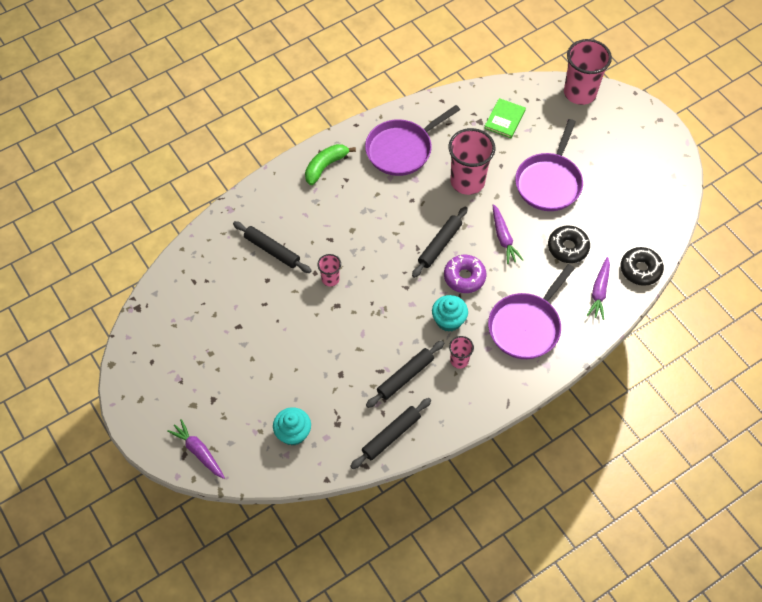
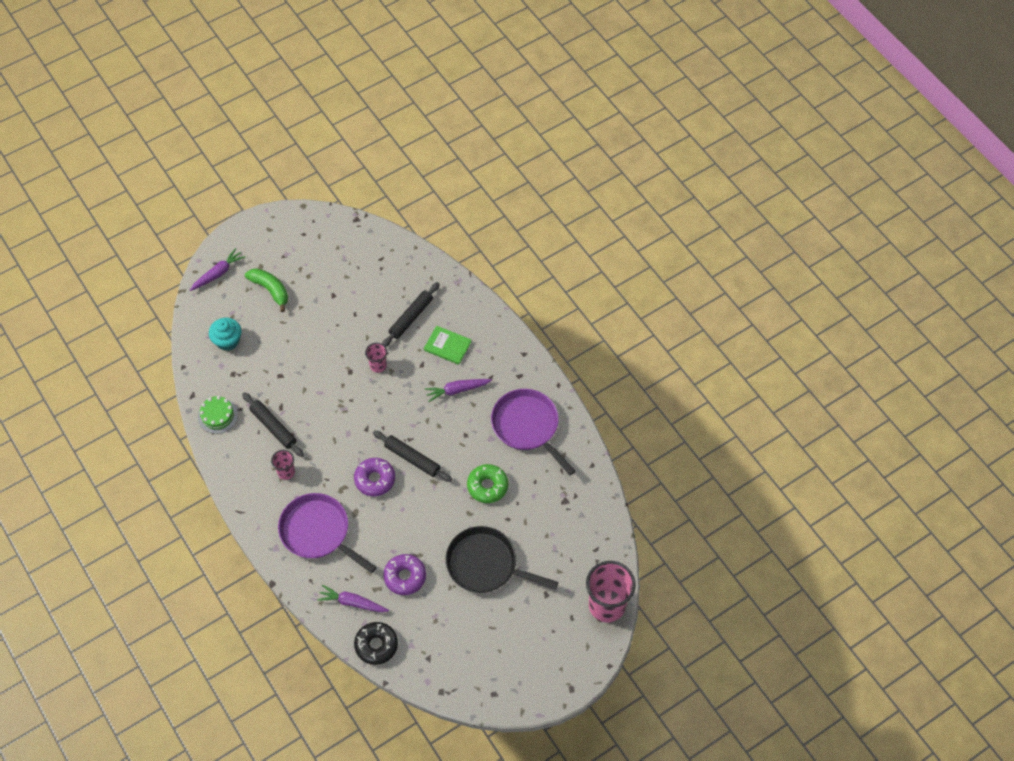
camera: 90 degrees right, 0 degrees up
(325, 166) = (506, 359): green banana -> green banana (270, 290)
(391, 435) = (217, 415): black rolling pin -> green cake
(448, 320) = (328, 464): turquoise cupcake -> none
(467, 181) = (487, 486): pink cup -> green donut
(503, 238) = (418, 517): purple carrot -> purple carrot (457, 390)
(504, 119) = (568, 525): green book -> green book (447, 346)
(549, 183) = (485, 564): purple pan -> black pan
(568, 248) = (405, 577): black donut -> purple donut

